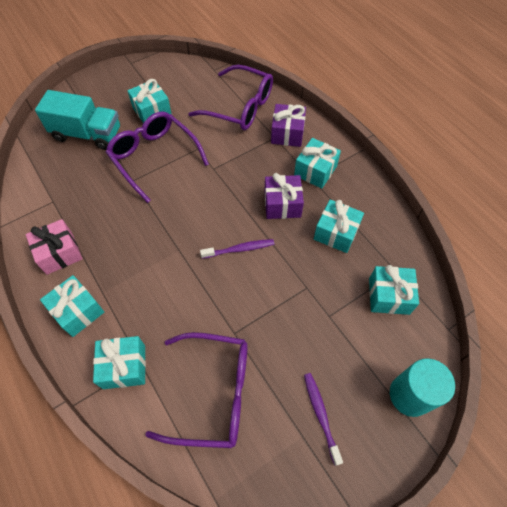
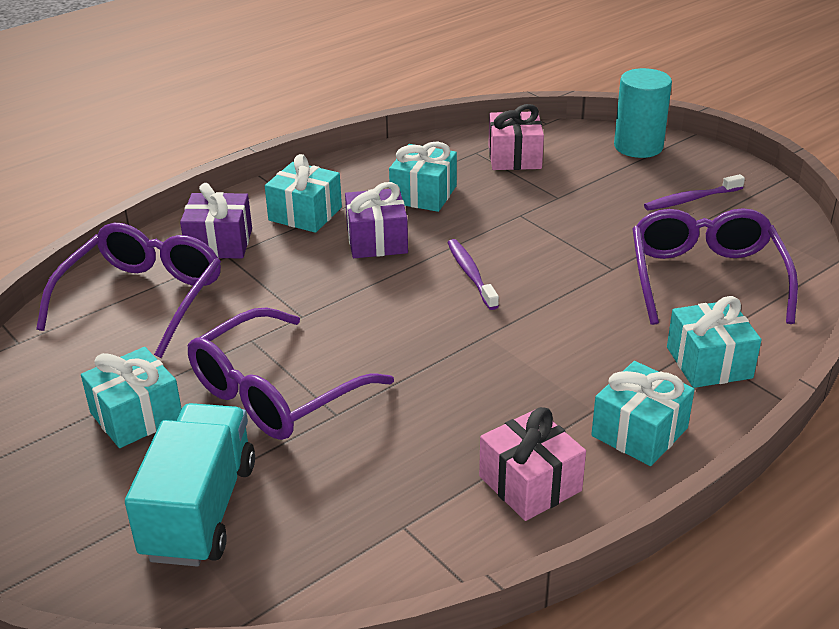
camera: 95 degrees left, 25 degrees down
(389, 296) = (514, 157): turquoise gift -> pink gift

